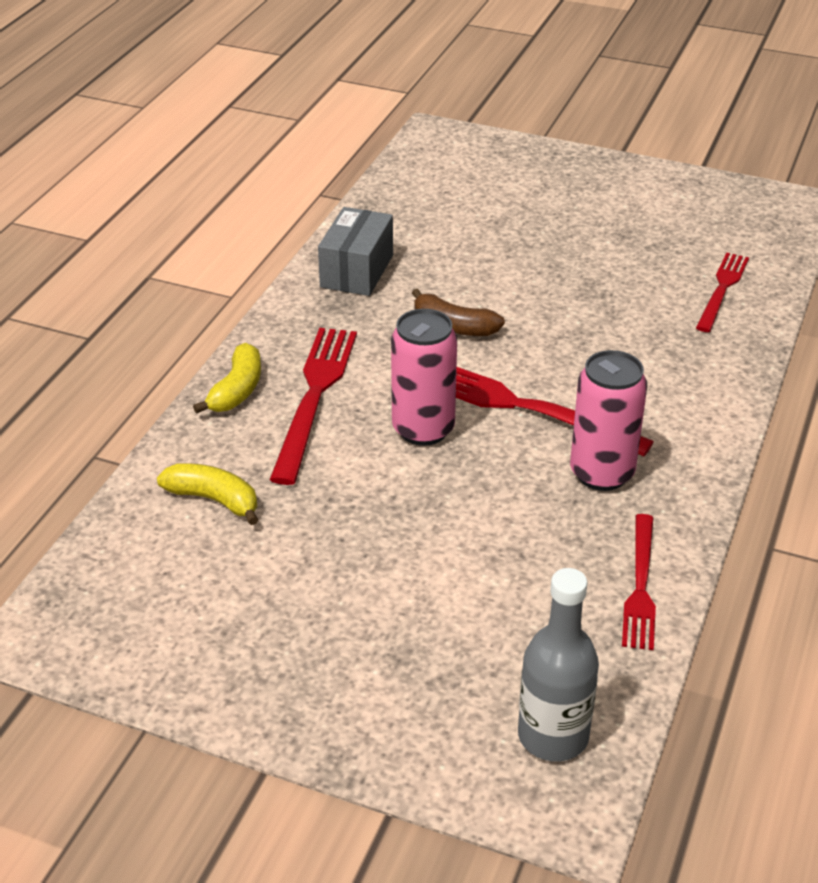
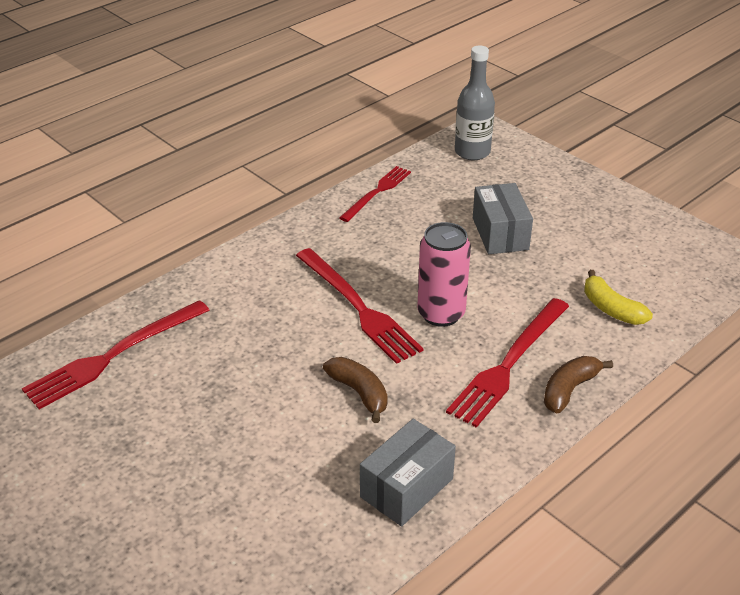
camera: 155 degrees left, 0 degrees up
(237, 390) = (569, 390): yellow banana -> brown banana
(411, 570) = (500, 233): none -> grey box
(601, 473) = (345, 251): pink can -> none
(722, 289) = (114, 356): red fork -> red fork, size x1.55

